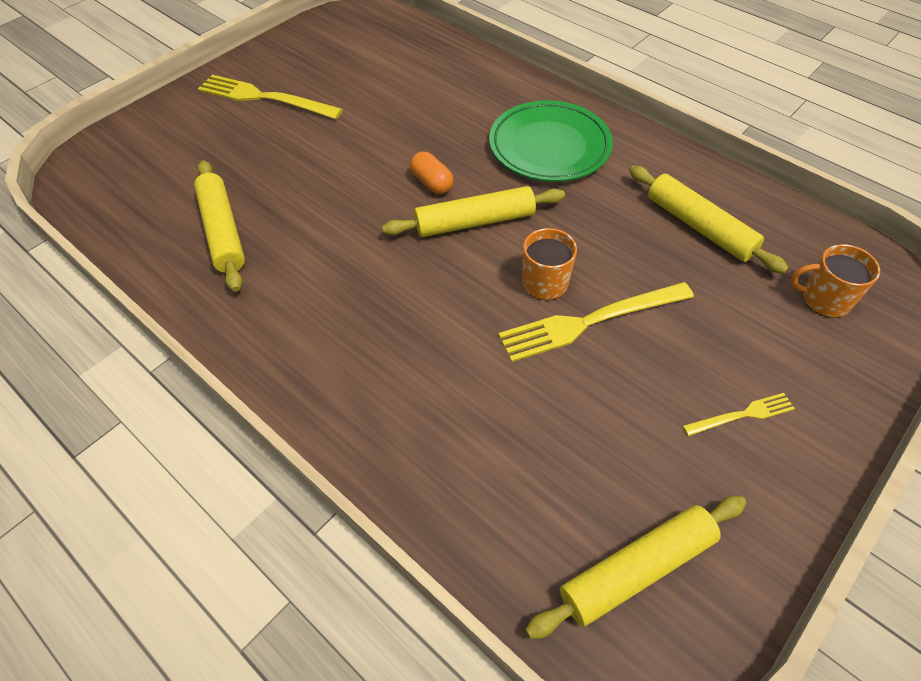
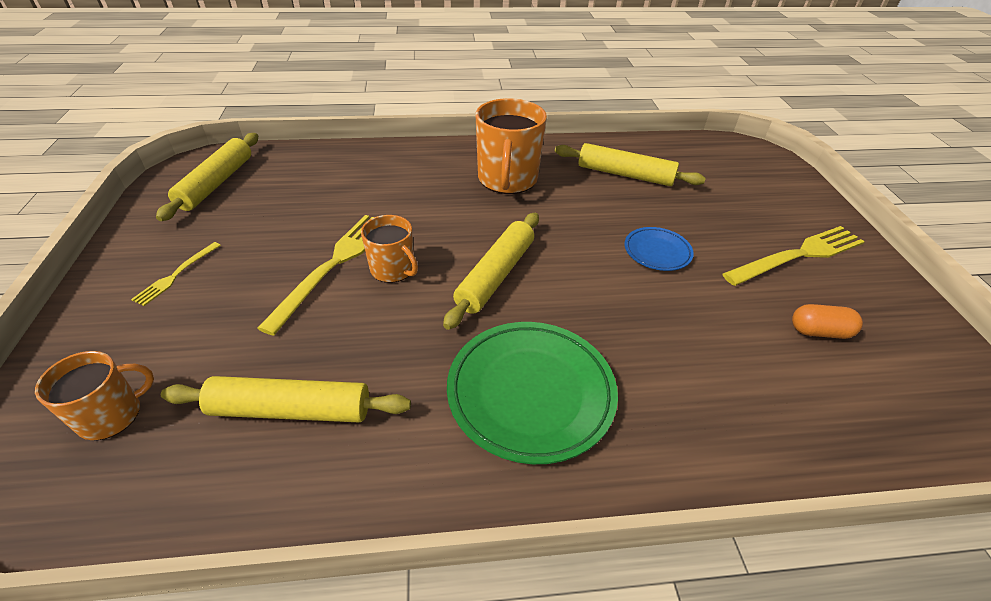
camera: 130 degrees right, 10 degrees down
(324, 307) = (507, 179): none -> orange mug
(340, 159) = (657, 252): none -> blue plate
(432, 183) = (569, 281): orange capsule -> orange capsule (819, 332)

